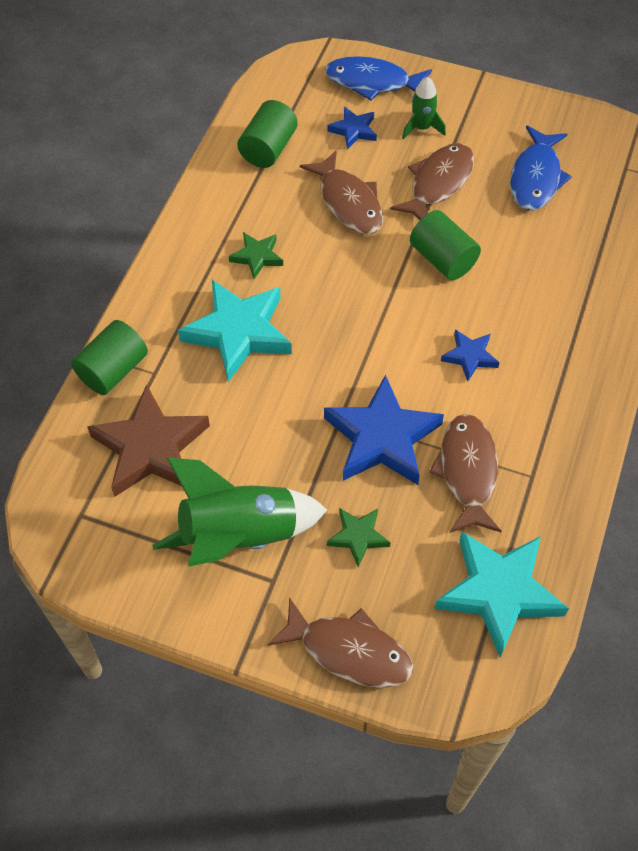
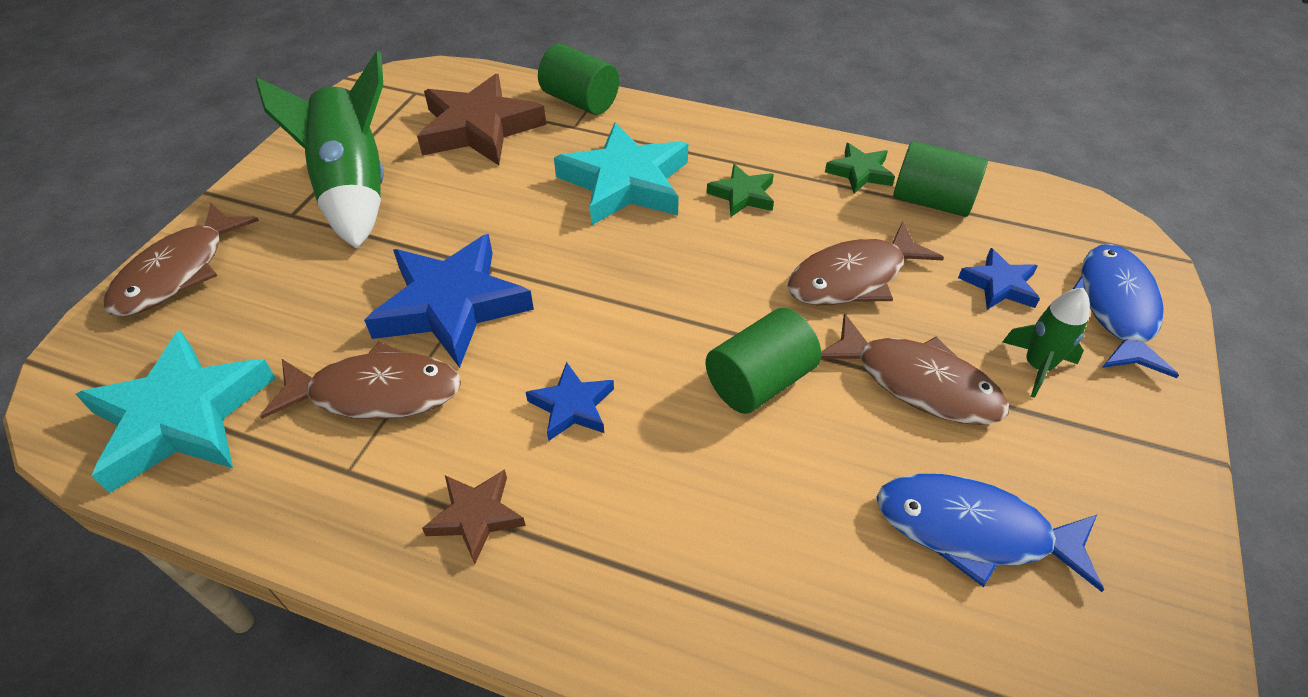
camera: 90 degrees right, 10 degrees down
(358, 536) = (318, 281): green star -> green star (860, 172)
(555, 400) = (476, 516): none -> brown star

